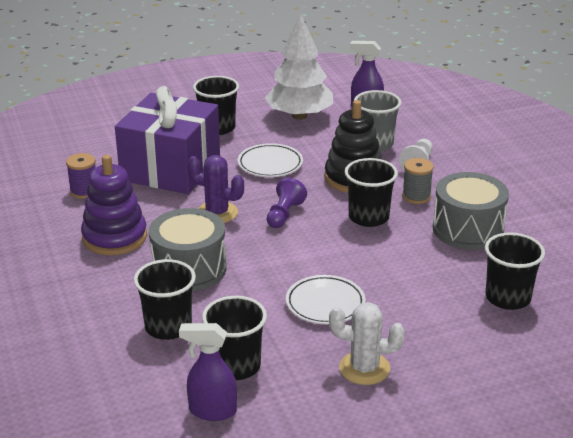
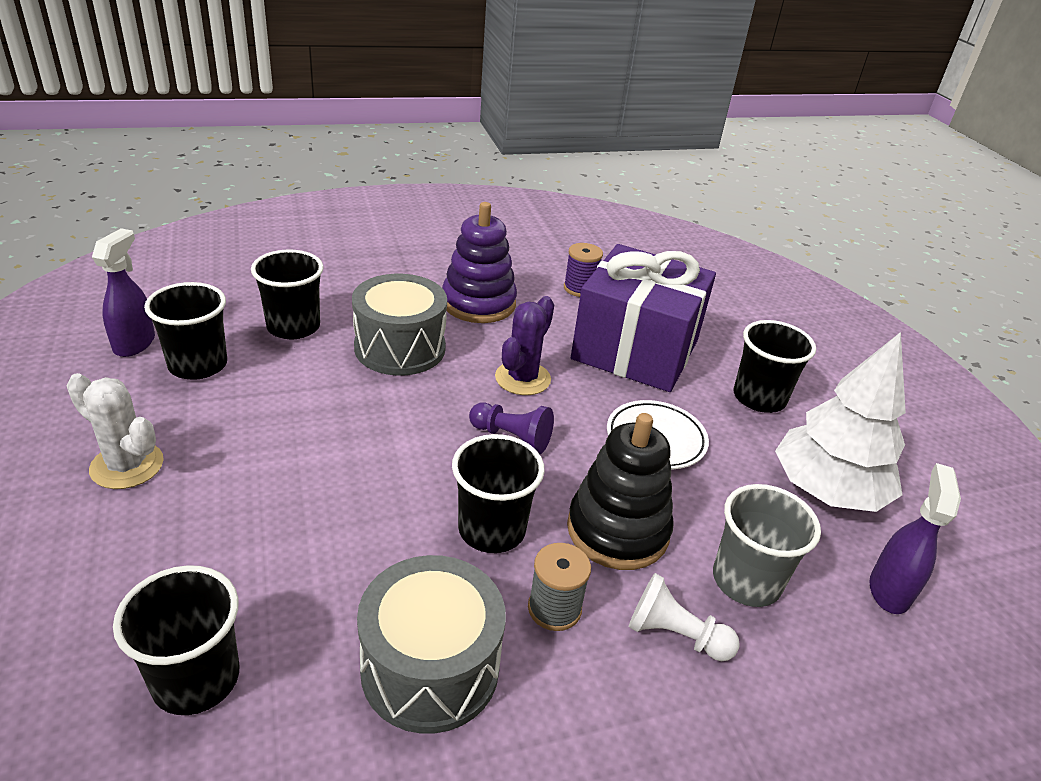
camera: 90 degrees right, 5 degrees up
(325, 304) = (281, 449): white plate -> none
(364, 368) = (127, 465): white cactus -> white cactus turned 75 degrees counterclockwise

